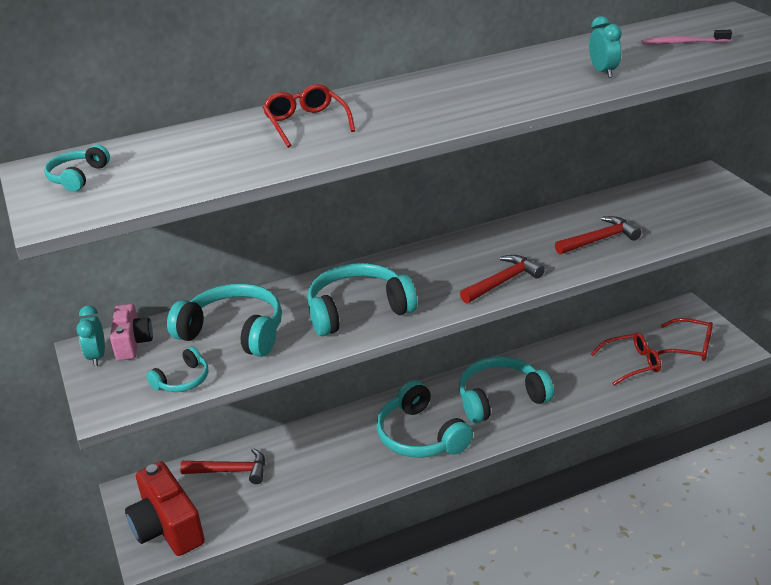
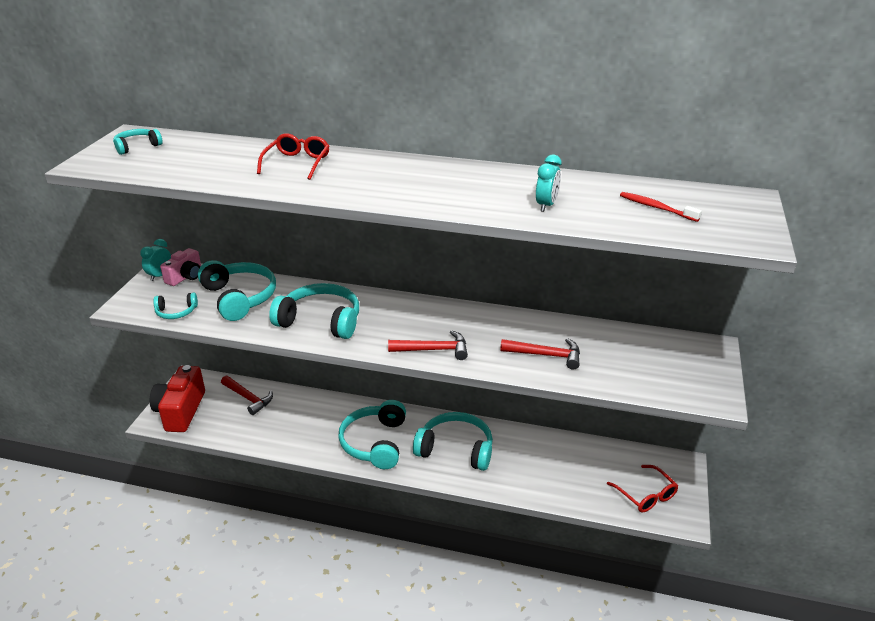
camera: 35 degrees right, 0 degrees up
(631, 364) = (581, 480): red glasses -> none
(683, 43) = (656, 208): pink toothbrush -> red toothbrush

